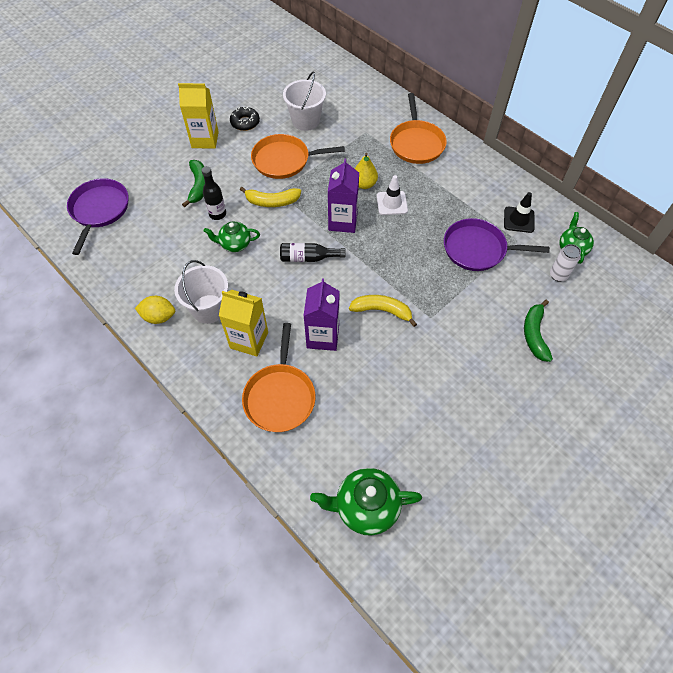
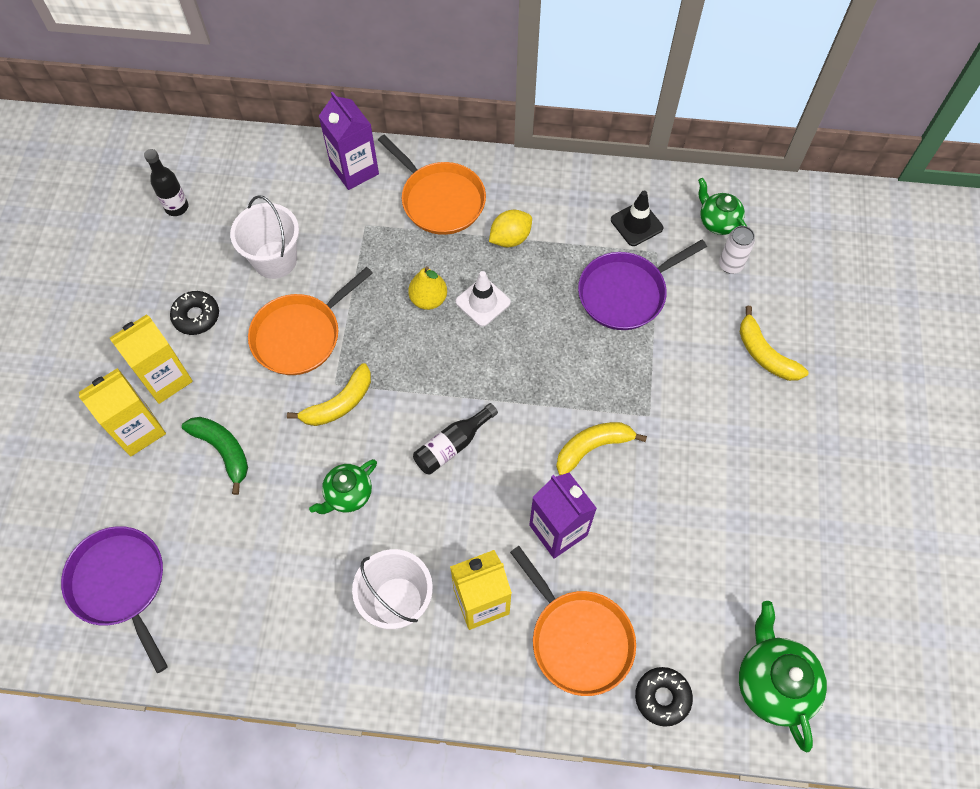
camera: 40 degrees left, 5 degrees up
(159, 317) = (347, 661): yellow lemon -> yellow lemon (510, 238)
(171, 153) = (138, 430): none -> yellow carton
(217, 214) = (286, 471): black bottle -> black bottle (176, 207)
(295, 461) = (662, 697): none -> black donut
(343, 221) = (448, 367): purple carton -> purple carton (354, 170)
(365, 507) = (772, 683): green teapot -> green teapot turned 120 degrees clockwise
(534, 334) = (764, 354): green banana -> yellow banana

